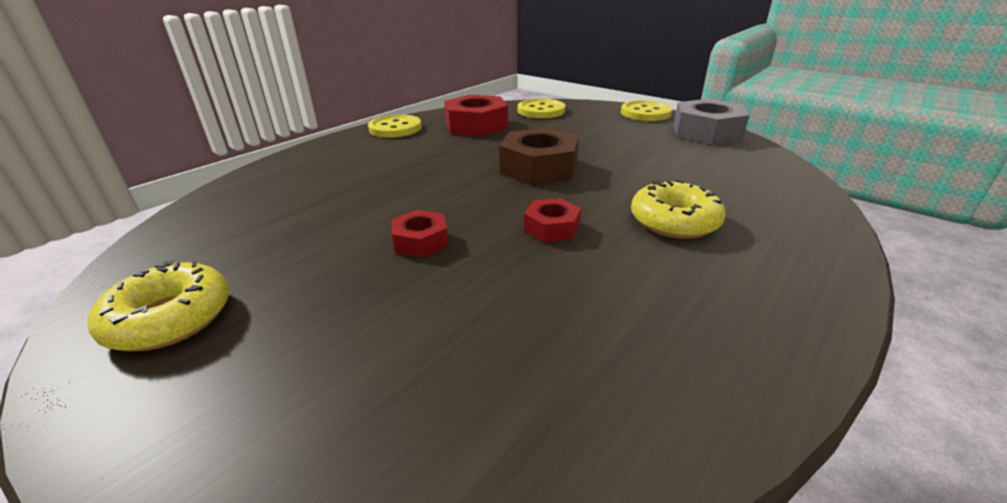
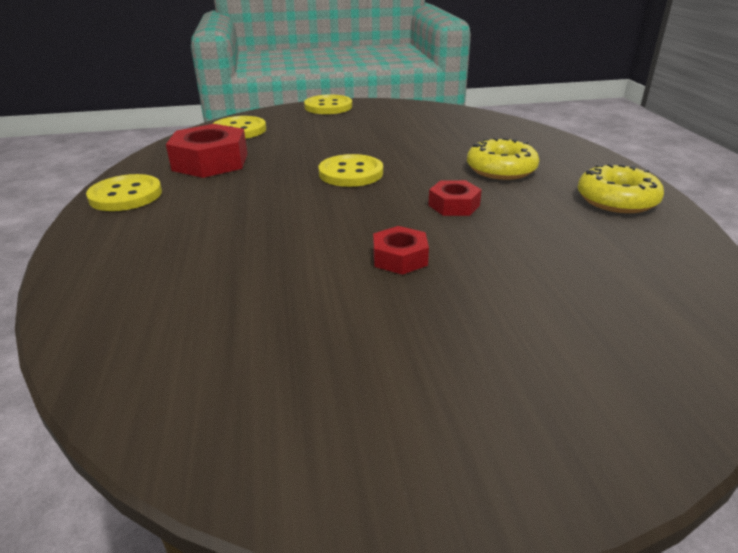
camera: 50 degrees left, 0 degrees up
(170, 318) = (365, 425): yellow donut -> yellow donut (616, 200)
(539, 167) = (351, 173): brown nut -> yellow button
(706, 132) = (397, 108): grey nut -> none

